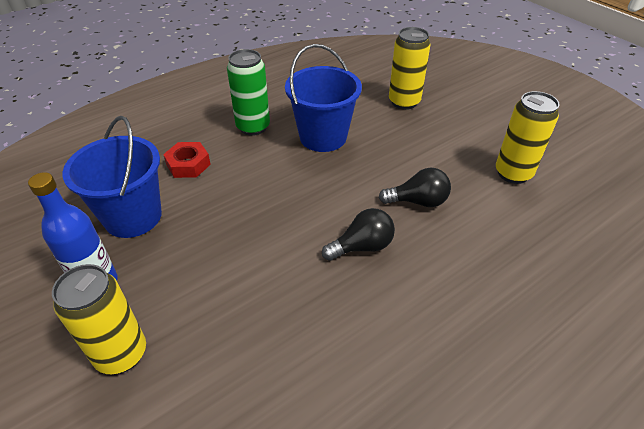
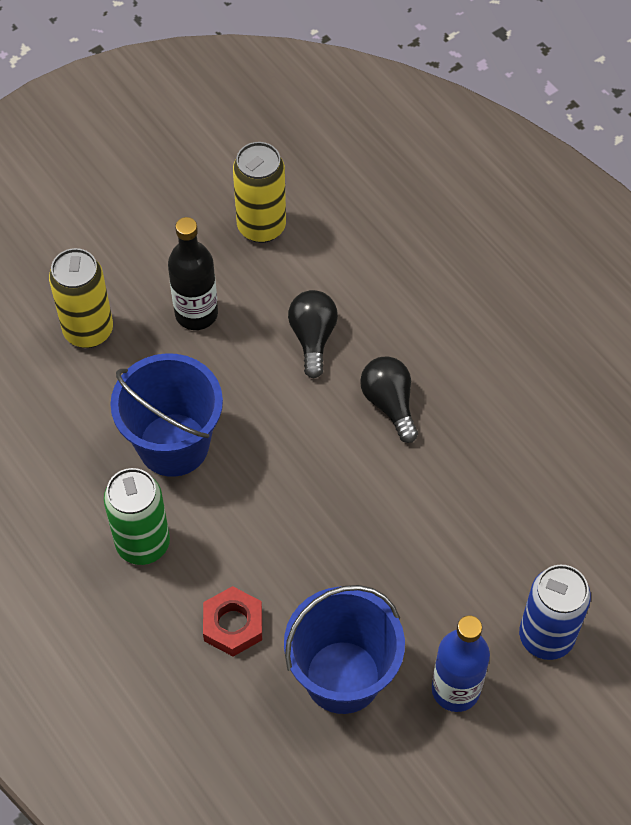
camera: 90 degrees left, 15 degrees up
(121, 354) = (546, 637): yellow can -> blue can
(427, 144) = (196, 313): none -> black bottle

